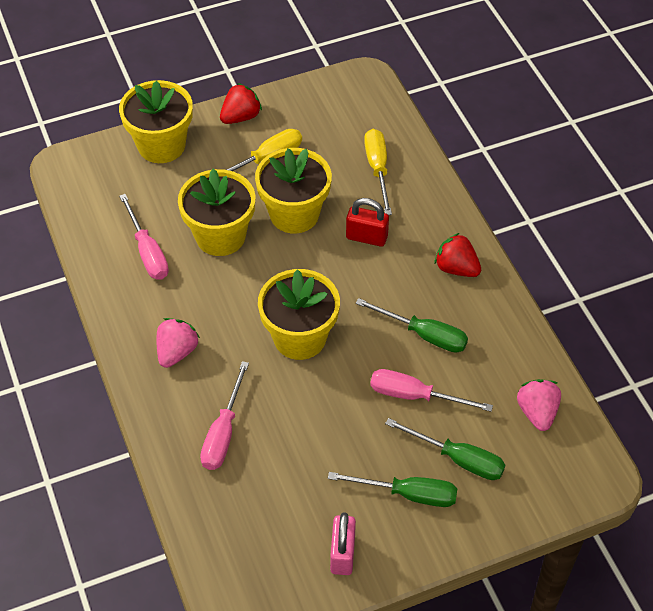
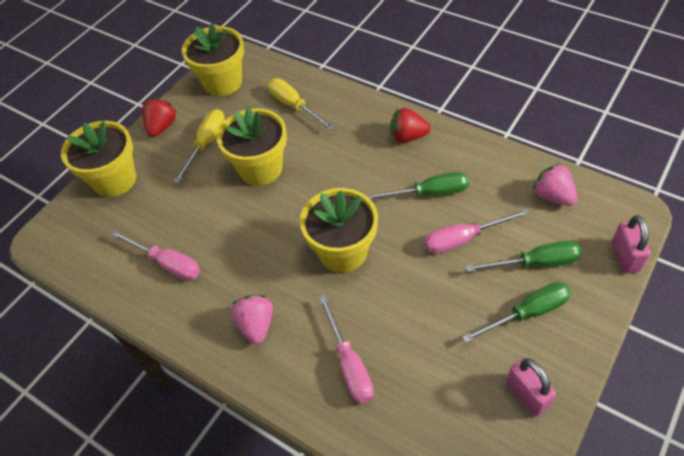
camera: 30 degrees left, 0 degrees up
(220, 236) = (217, 217): yellow flower pot -> yellow flower pot (223, 82)
(366, 237) = (327, 153): red padlock -> none
(546, 508) = (625, 256): none -> pink padlock

